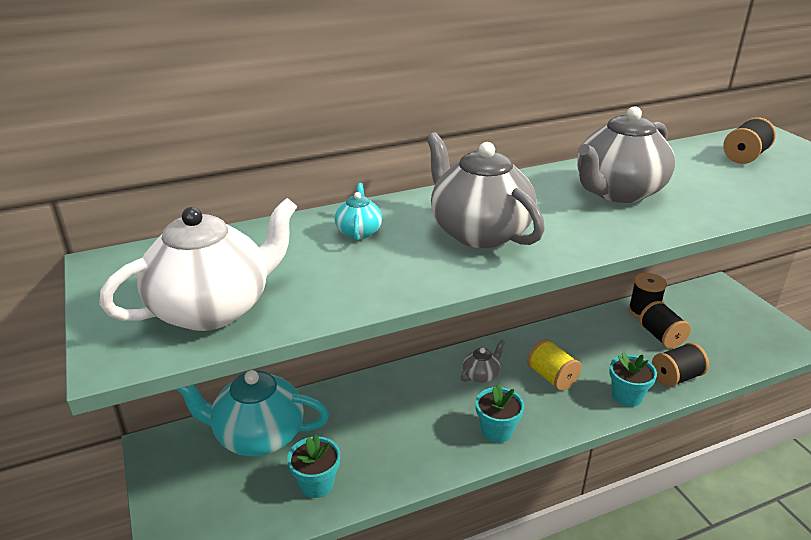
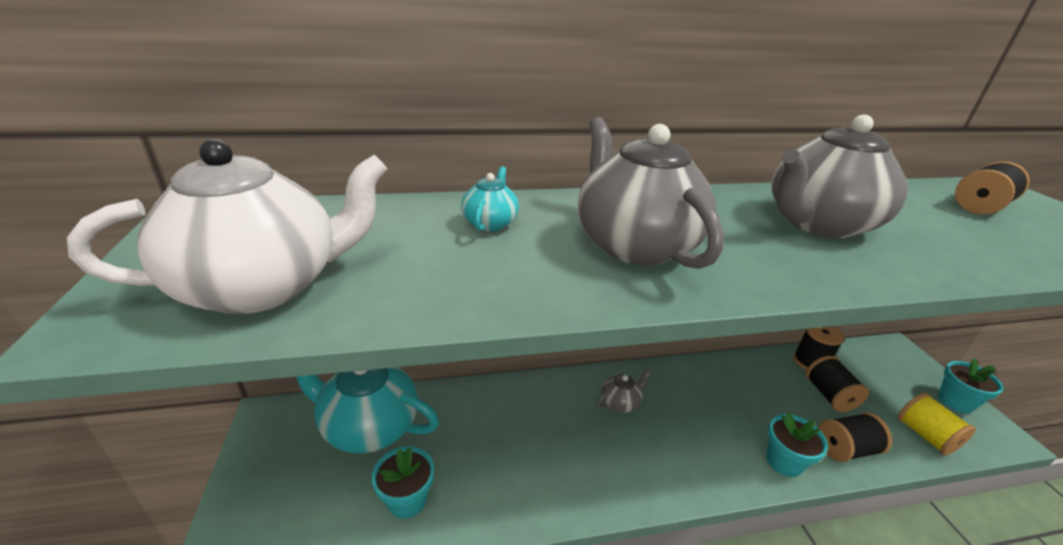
camera: 10 degrees right, 0 degrees up
(497, 431) = (624, 475): turquoise flower pot -> turquoise flower pot (955, 401)
(552, 377) = (698, 420): yellow spool -> yellow spool (925, 435)

